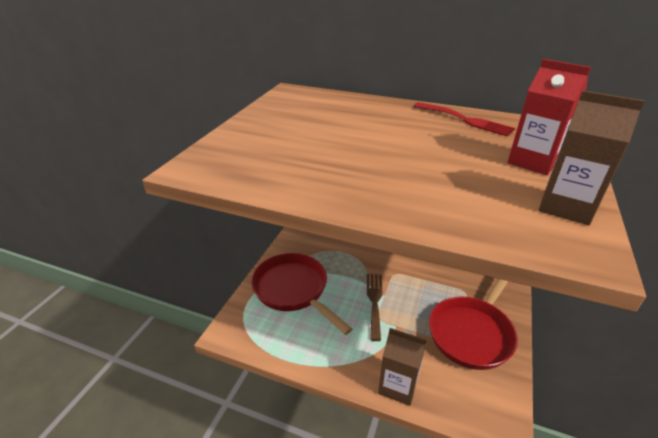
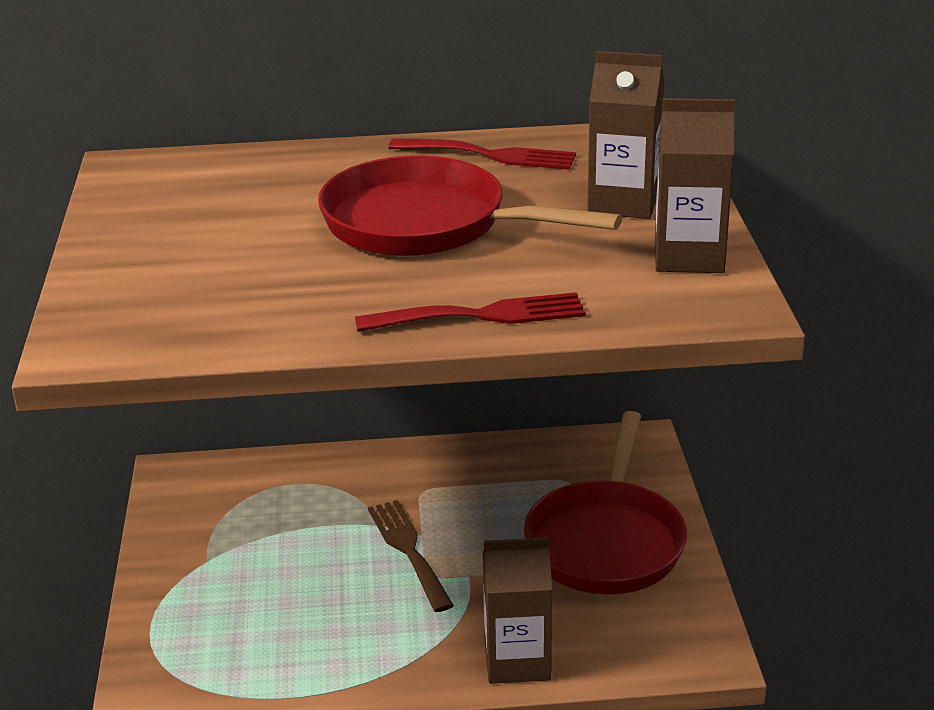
camera: 25 degrees left, 5 degrees down
(293, 290) = (234, 582): red pan -> red pan (426, 224)
(407, 209) = (481, 315): none -> red fork
(533, 162) = (623, 203): red carton -> brown carton

